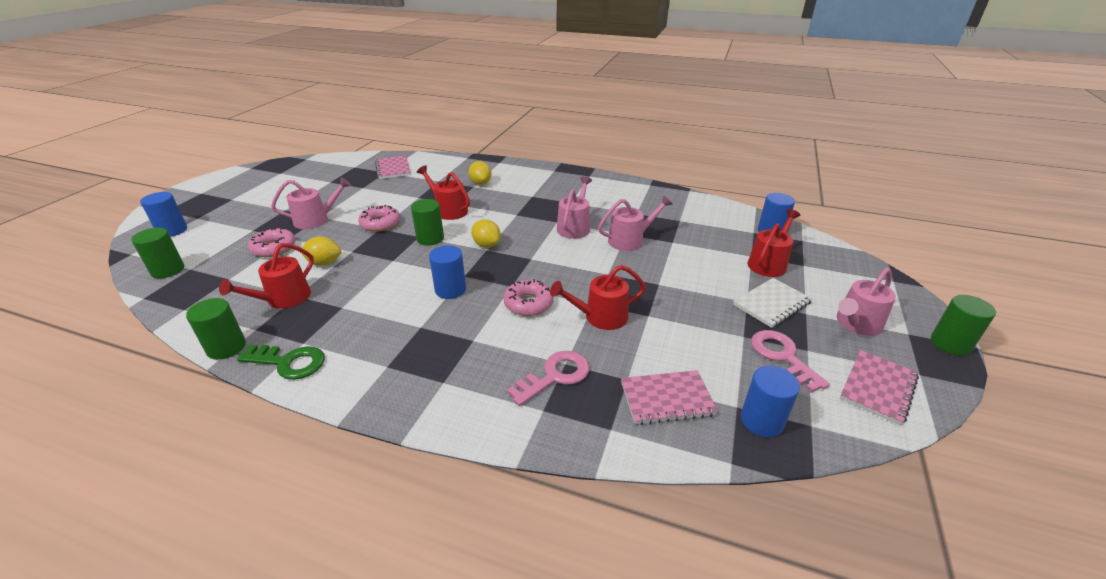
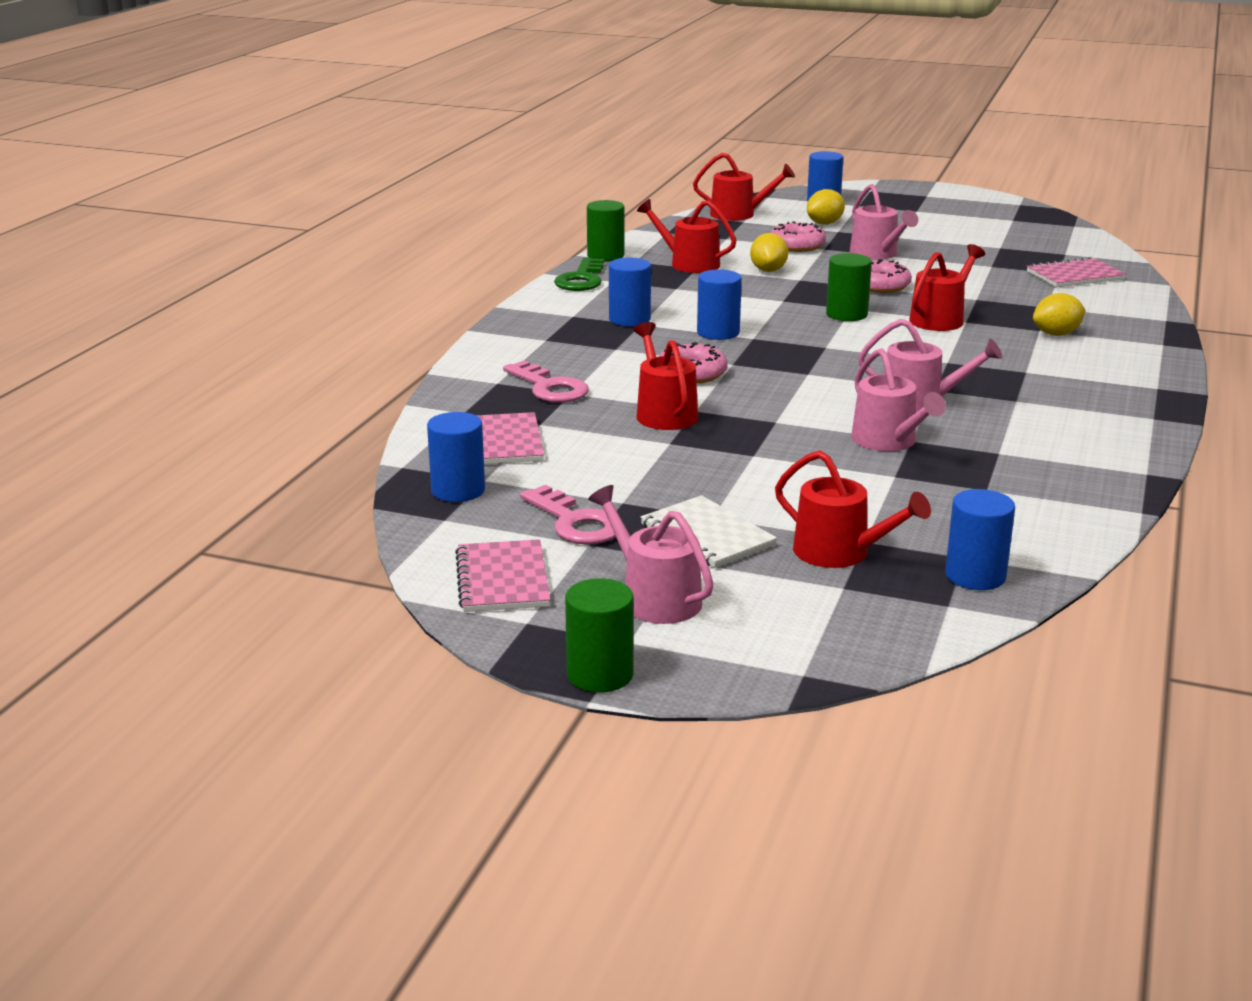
camera: 90 degrees right, 10 degrees down
(168, 270) = (738, 214): green cylinder -> red watering can
(408, 332) = (629, 319): none -> blue cylinder
(487, 245) = (839, 346): yellow lemon -> yellow lemon (824, 223)
(782, 356) = (575, 522): pink key -> pink key turned 75 degrees clockwise
(878, 387) = (503, 579): pink notebook -> pink notebook turned 45 degrees clockwise

